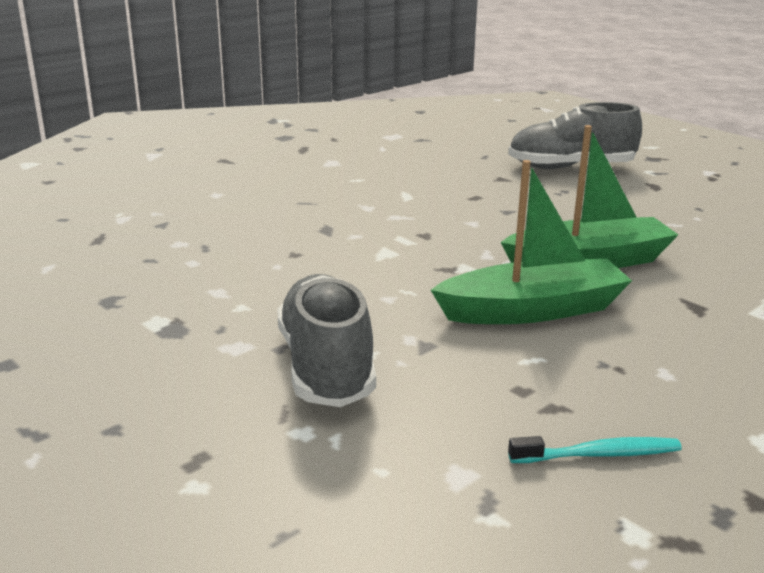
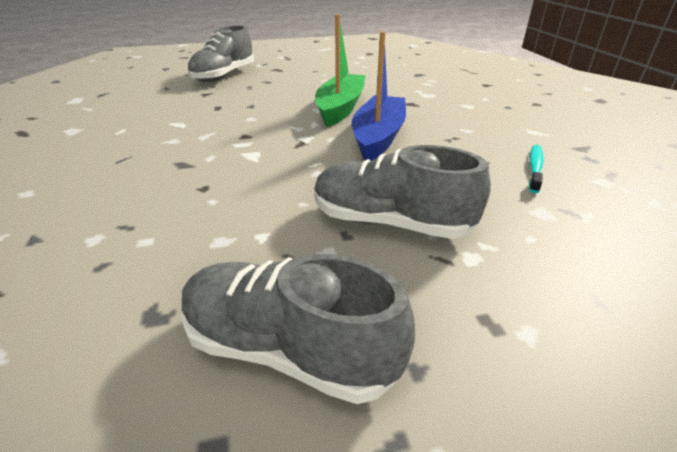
camera: 60 degrees left, 10 degrees up
(105, 363) = (289, 348): none -> grey shoe
(532, 310) = (378, 137): green boat -> blue boat

